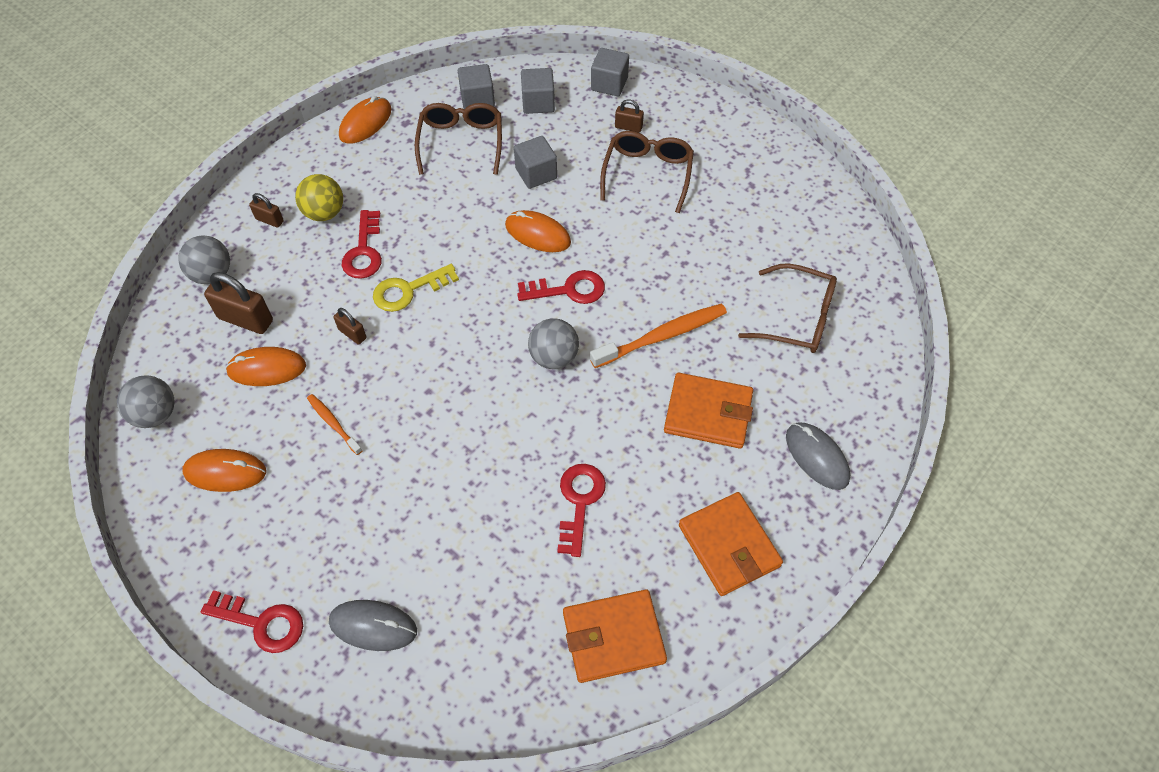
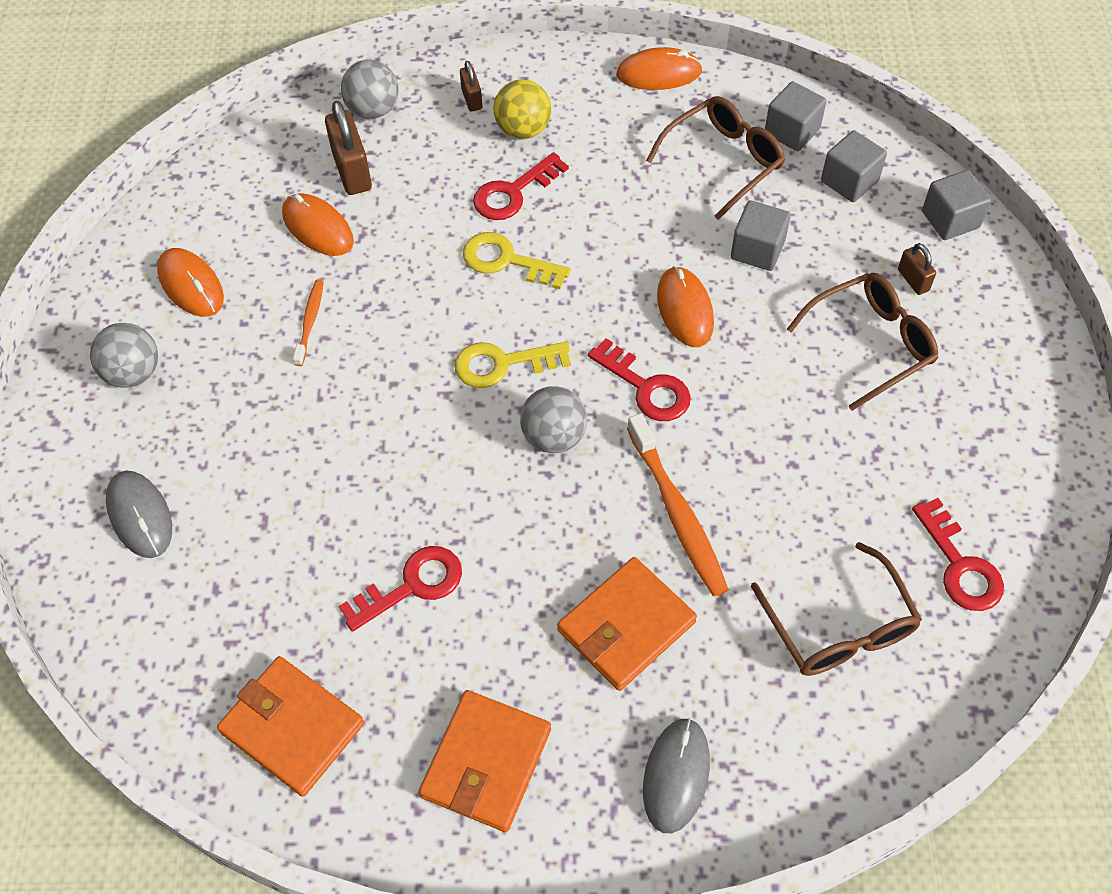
camera: 50 degrees right, 0 degrees up
(155, 414) = (201, 191): grey ball -> grey ball (133, 373)
(261, 623) = (76, 430): red key -> red key (960, 565)
(352, 334) = (416, 258): brown padlock -> none
(478, 345) = (503, 364): none -> yellow key
(662, 336) = (677, 513): orange toothbrush -> orange toothbrush turned 45 degrees clockwise
(708, 413) = (626, 626): orange wallet -> orange wallet turned 75 degrees clockwise

